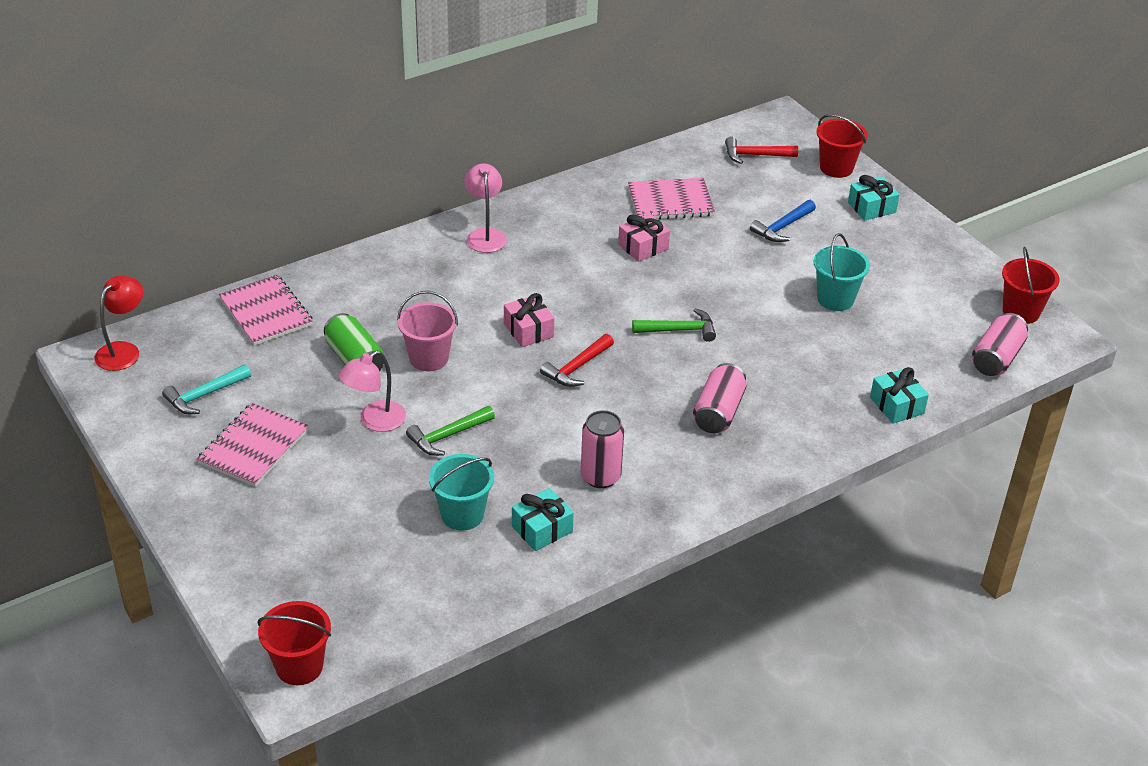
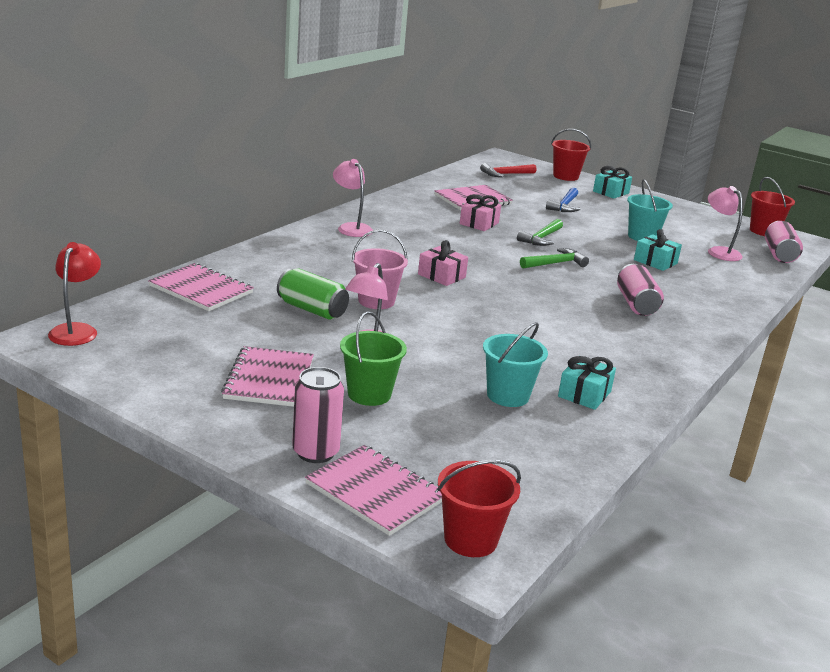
camera: 25 degrees left, 15 degrees down
(204, 395) = (187, 350): turquoise hammer -> none
(257, 598) = (375, 492): none -> pink notebook
(331, 484) = (369, 394): none -> green bucket
(447, 436) = (441, 347): green hammer -> green hammer (541, 238)
(577, 368) = (502, 292): red hammer -> none
(600, 477) = (593, 353): pink can -> pink can (315, 452)
(897, 405) = (749, 285): turquoise gift -> turquoise gift (655, 262)
(915, 341) = (719, 252): none -> pink lamp

